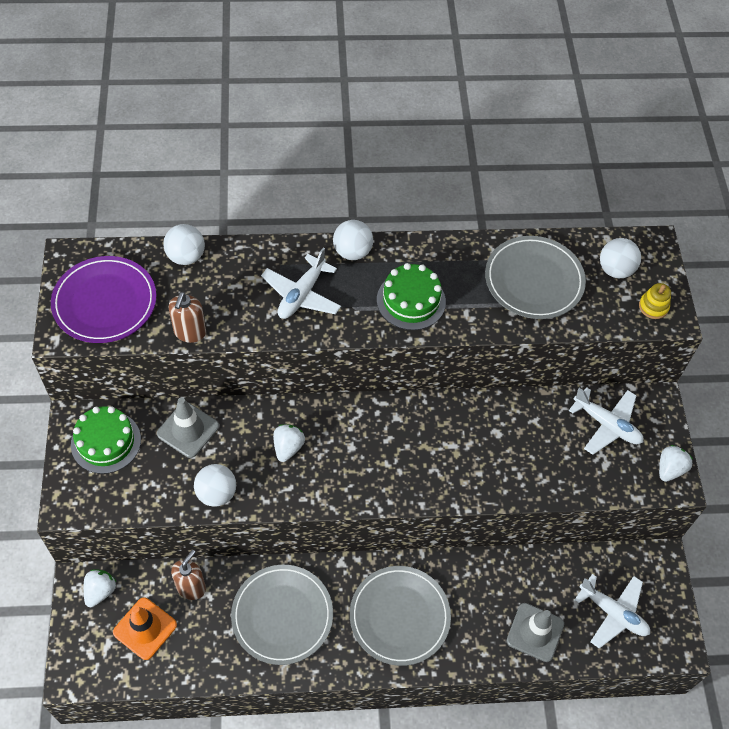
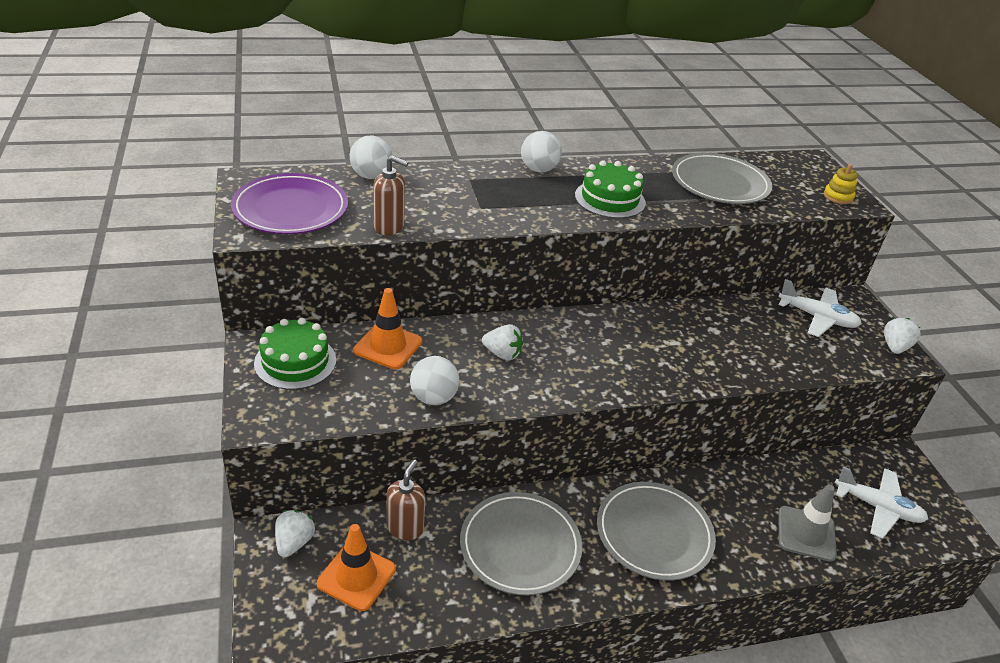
camera: 10 degrees left, 20 degrees down
(188, 430) = (388, 346): grey traffic cone -> orange traffic cone
(190, 332) = (389, 227): brown soap dispenser -> brown soap dispenser turned 75 degrees counterclockwise
(288, 447) = (502, 354): white strawberry -> white strawberry turned 105 degrees clockwise
(301, 295) = (499, 198): white plane -> none
(615, 270) = (789, 175): white ball -> none

